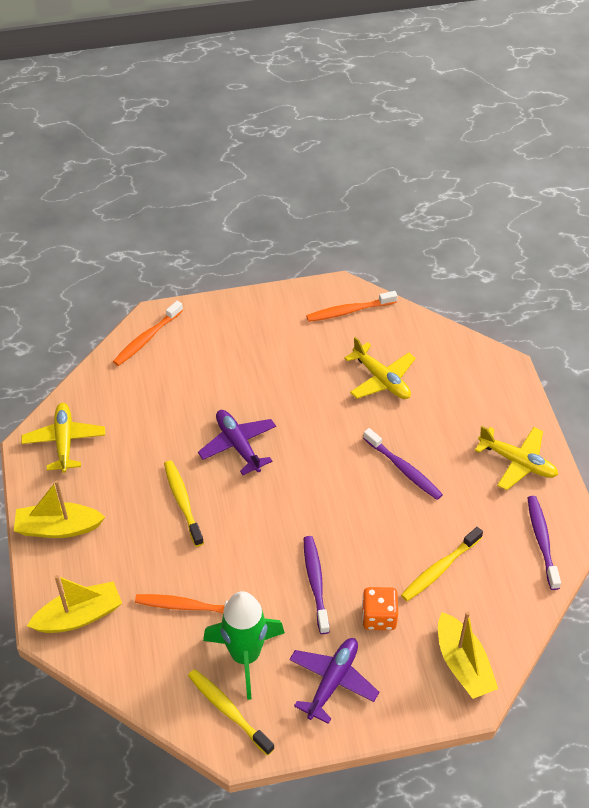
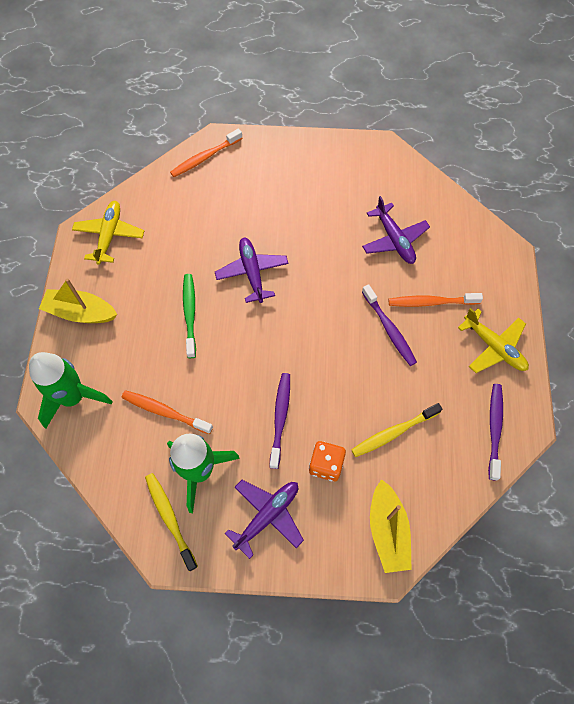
camera: 15 degrees right, 15 degrees up
(79, 616) = (73, 397): yellow boat -> green rocket
(183, 502) = (190, 314): yellow toothbrush -> green toothbrush
(349, 311) = (385, 169): orange toothbrush -> orange toothbrush (431, 302)
(381, 379) = (394, 239): yellow plane -> purple plane

